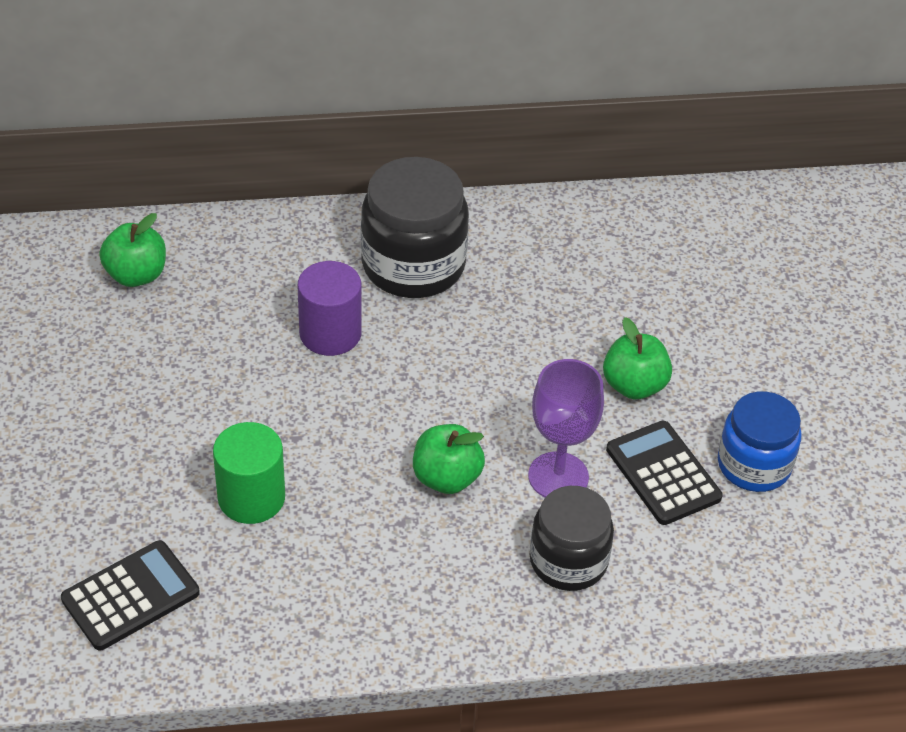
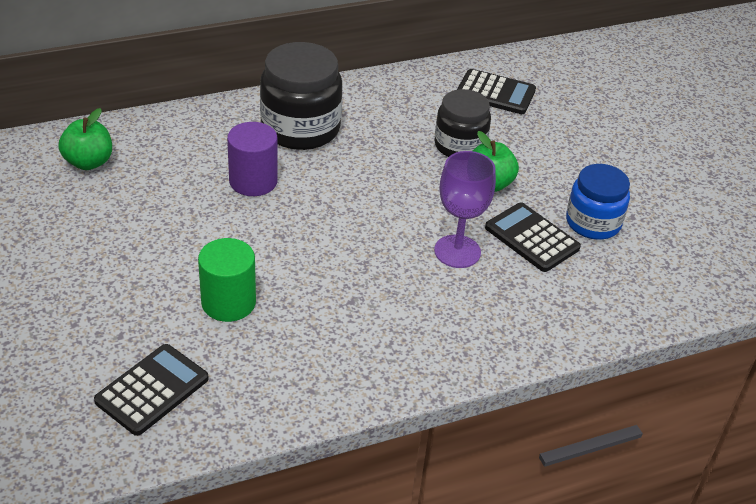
camera: 15 degrees left, 5 degrees down
(446, 478) = (375, 265): green apple -> none
(568, 561) = (486, 307): black jar -> black jar (460, 146)
(691, 248) = (495, 93): none -> black calculator

